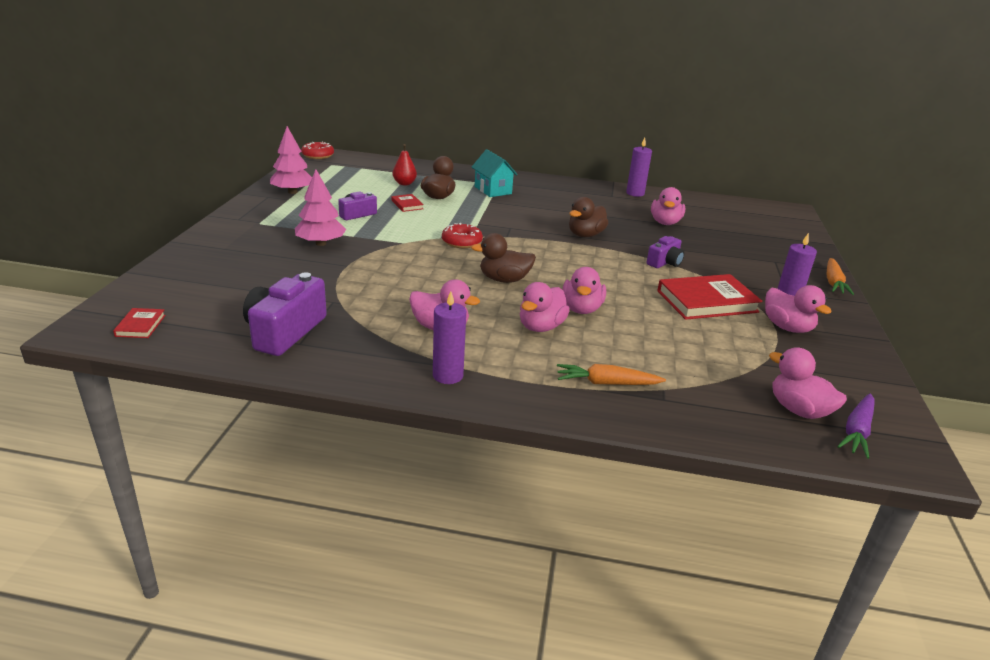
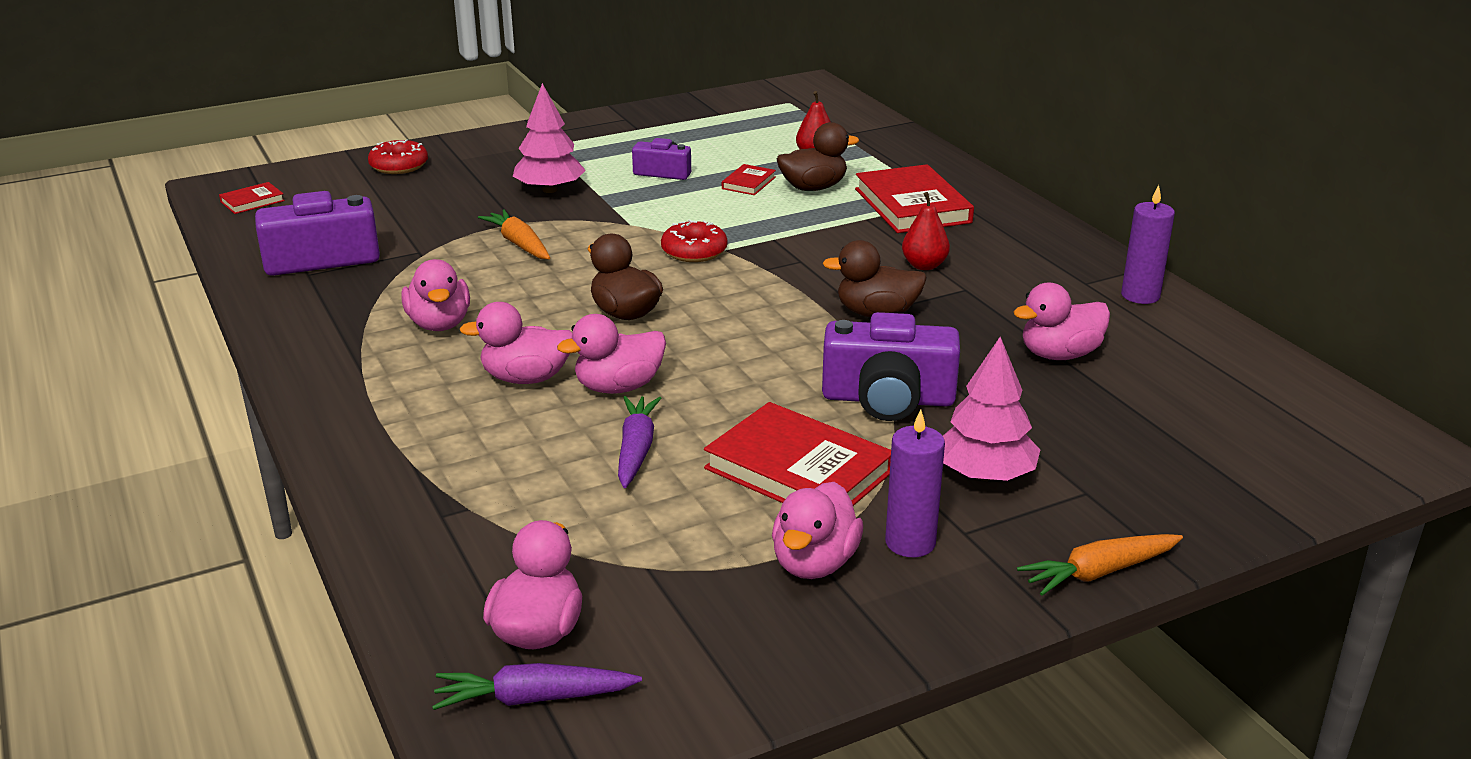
camera: 55 degrees right, 0 degrees up
(292, 192) = (662, 122): pink tree -> pink tree (985, 475)
(318, 155) = (801, 85): red donut -> red donut (399, 166)
(448, 375) = (334, 367): purple candle -> none
(493, 190) = (912, 206): turquoise house -> red book
(554, 211) = (924, 265): none -> red pear
(607, 383) = (434, 465): orange carrot -> orange carrot (519, 244)
(650, 327) = (636, 450): none -> purple carrot
(664, 262) = (888, 399): purple camera -> purple camera, size x1.73

